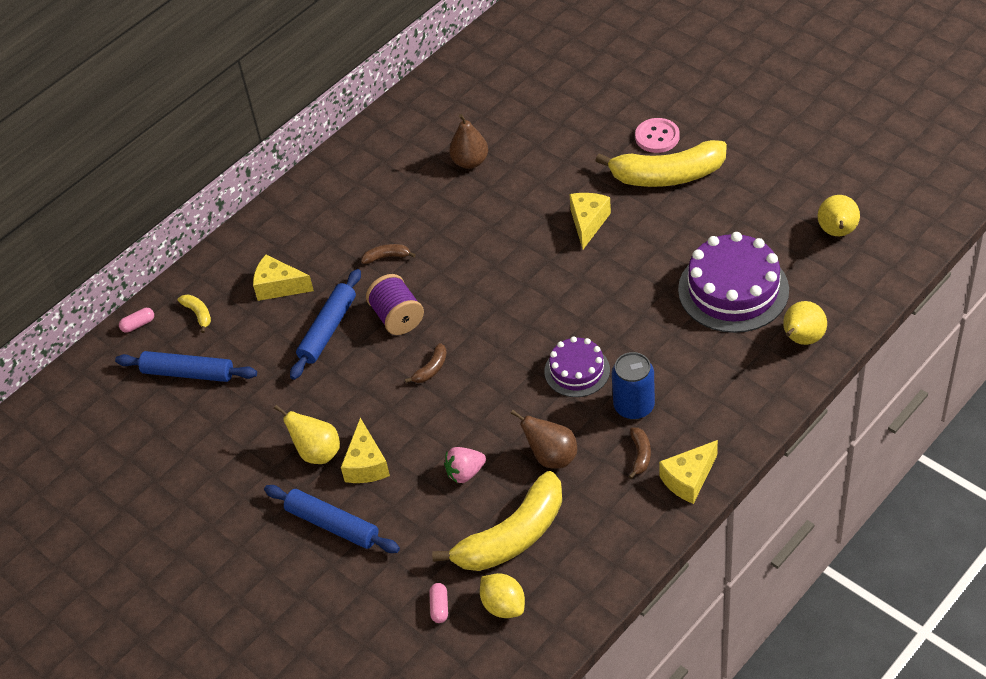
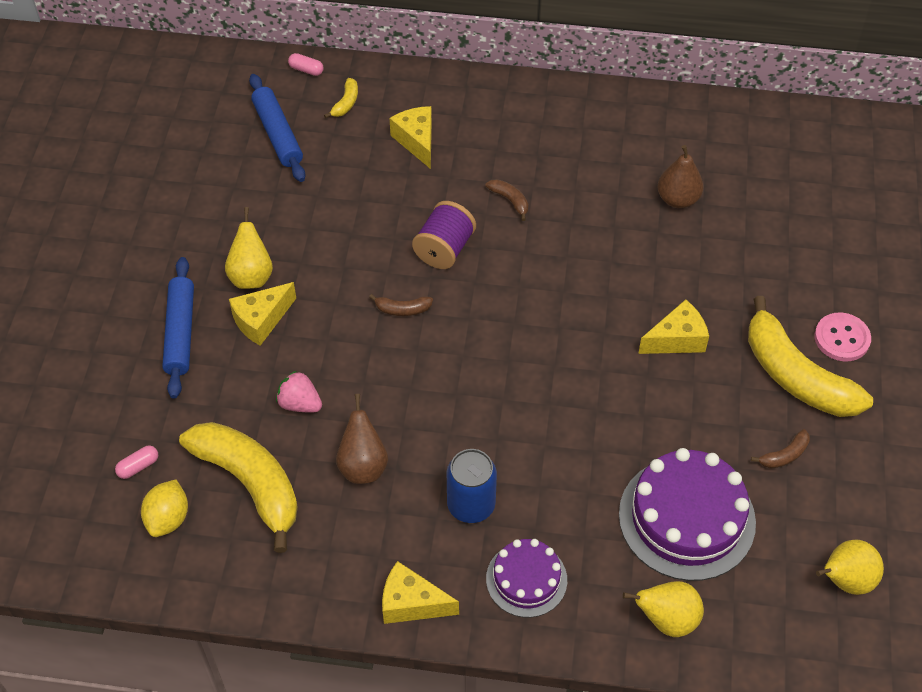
camera: 50 degrees right, 5 degrees up
(328, 330) = (393, 205): blue rolling pin -> none
(512, 536) = (250, 483): yellow banana -> yellow banana turned 150 degrees counterclockwise
(577, 370) = (482, 431): purple cake -> purple cake (526, 579)
(640, 455) = (414, 543): brown banana -> brown banana (784, 455)

